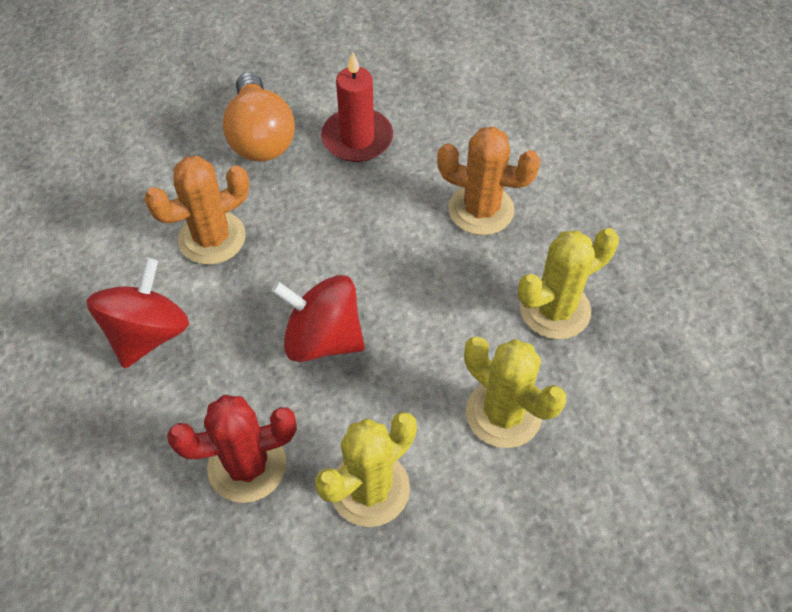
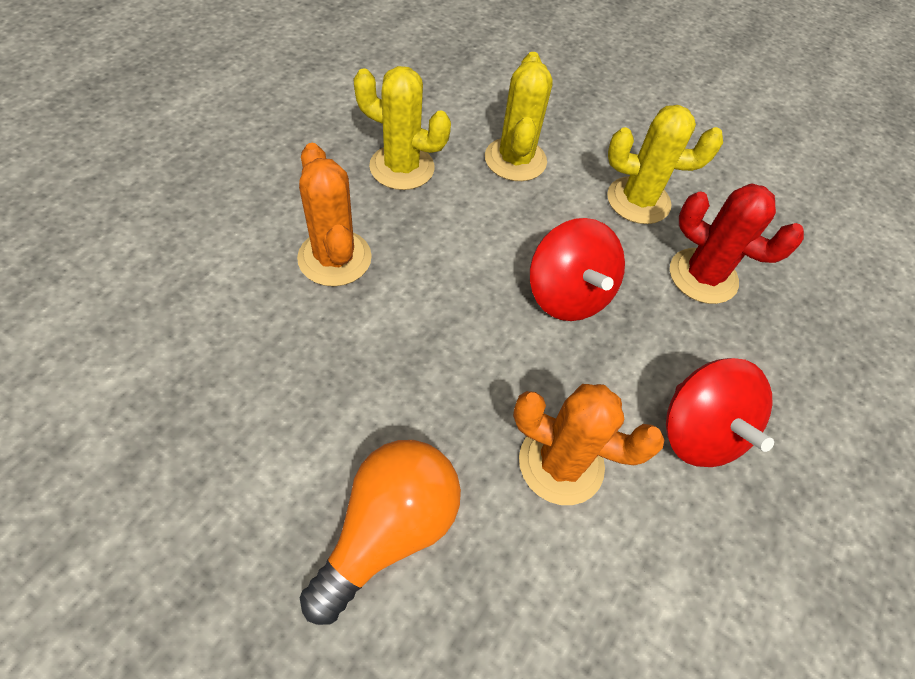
camera: 135 degrees left, 0 degrees up
(148, 334) = (698, 432): red spinning top -> red spinning top turned 90 degrees counterclockwise
(357, 138) = (315, 419): red candle -> none

